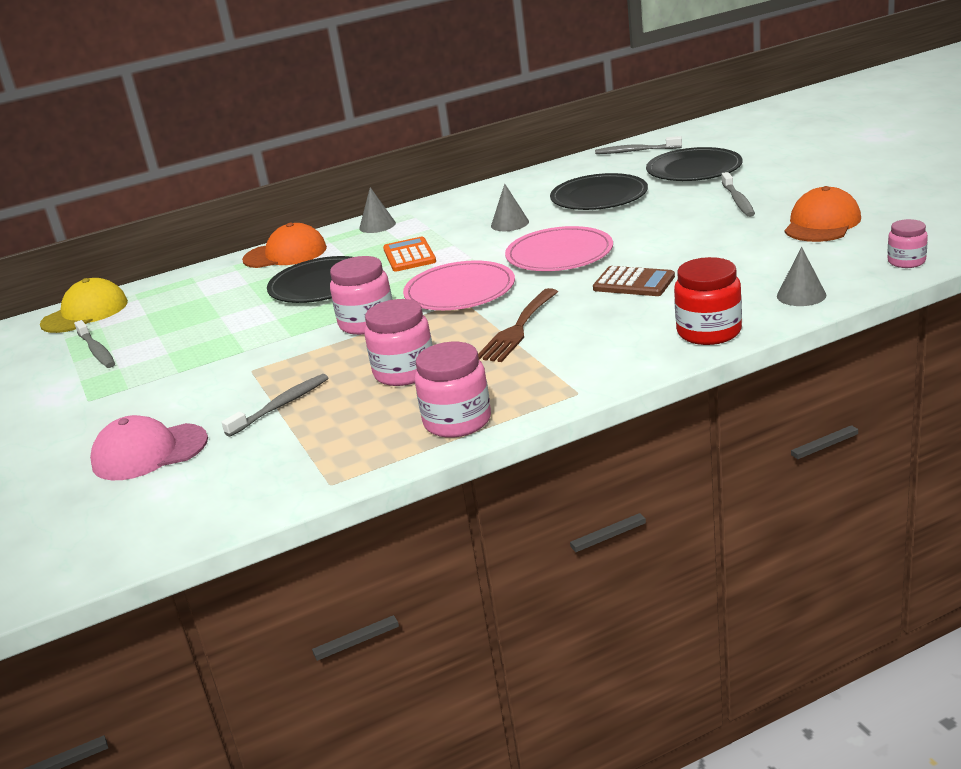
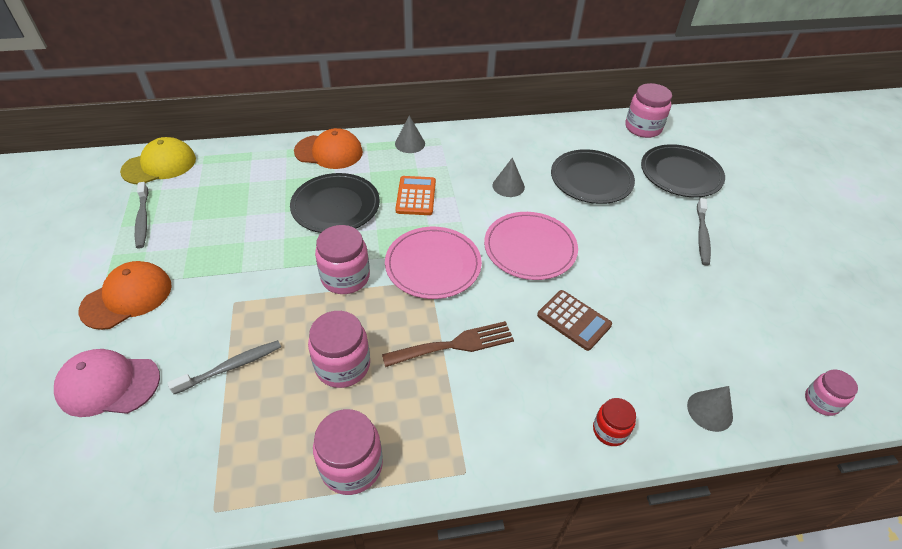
camera: 10 degrees right, 20 degrees up
(517, 329) = (455, 345): brown fork -> brown fork turned 150 degrees counterclockwise
(636, 151) = (643, 128): grey toothbrush -> pink jar
(709, 332) = (610, 430): red jar -> red jar, size x0.60
(822, 223) = (763, 304): orange cap -> orange cap (127, 297)

